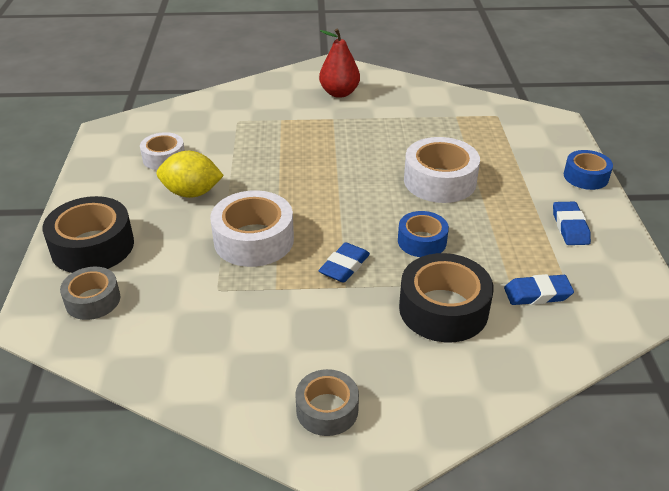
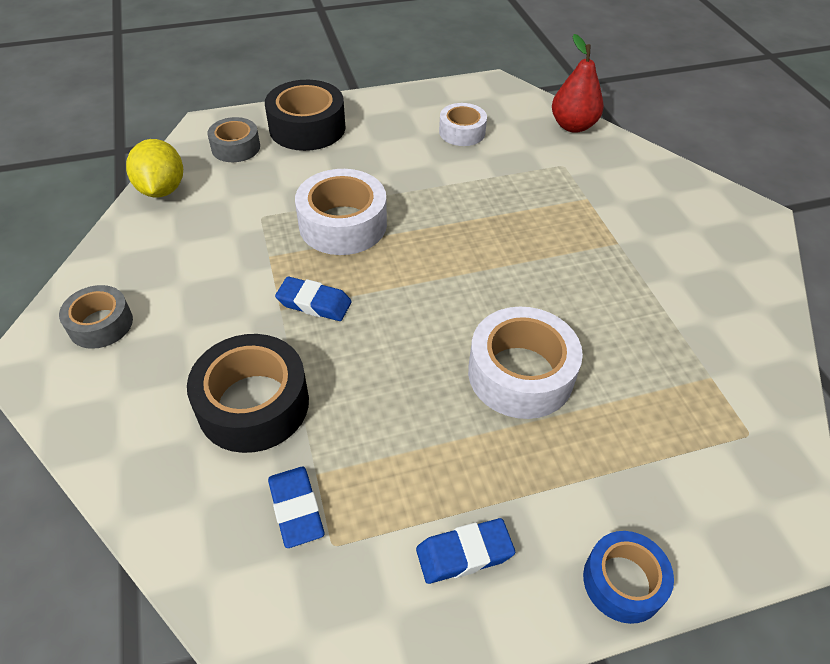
camera: 75 degrees right, 10 degrees up
(192, 193) = (408, 164): yellow lemon -> yellow lemon (162, 189)
(339, 93) = (687, 238): red pear -> red pear (573, 126)
(422, 241) = (378, 369): blue tape -> none

